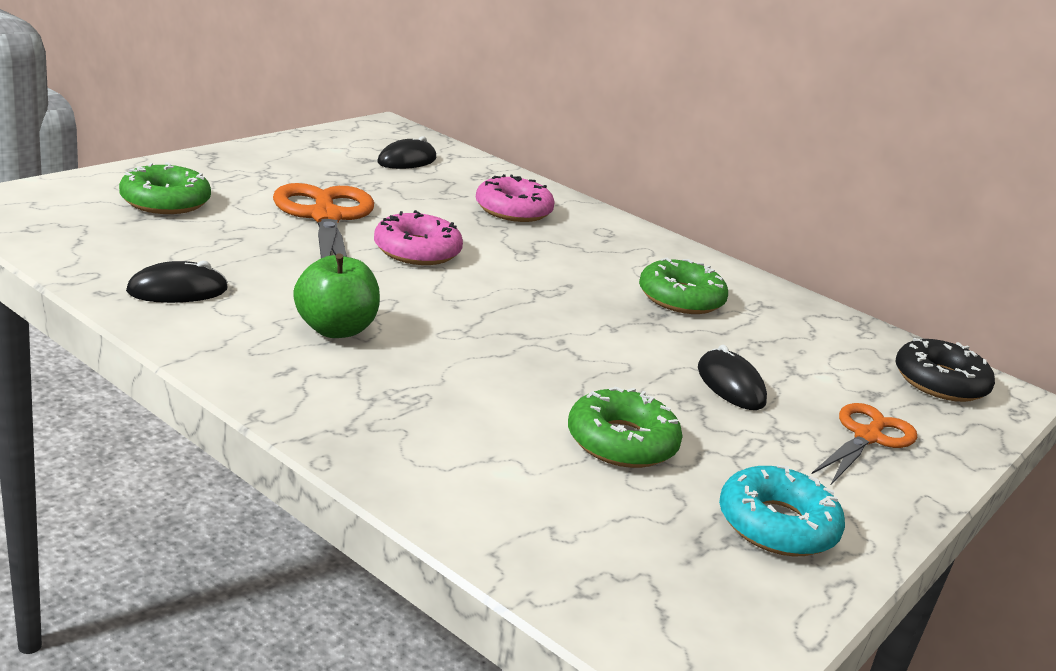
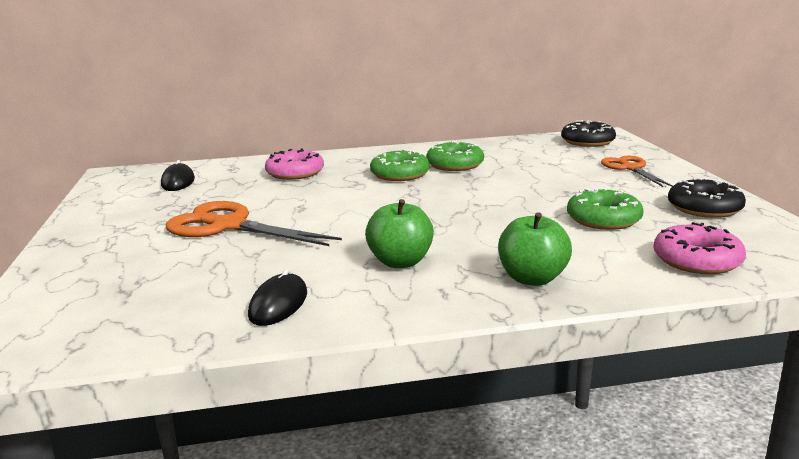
camera: 45 degrees left, 5 degrees down
(165, 201) = (113, 275): green donut -> green donut (400, 174)
(373, 419) = (532, 278): none -> green apple
(417, 251) = (316, 211): pink donut -> pink donut (696, 260)
(730, 385) = (560, 180): black mouse -> none
(777, 525) = (704, 208): turquoise donut -> black donut

